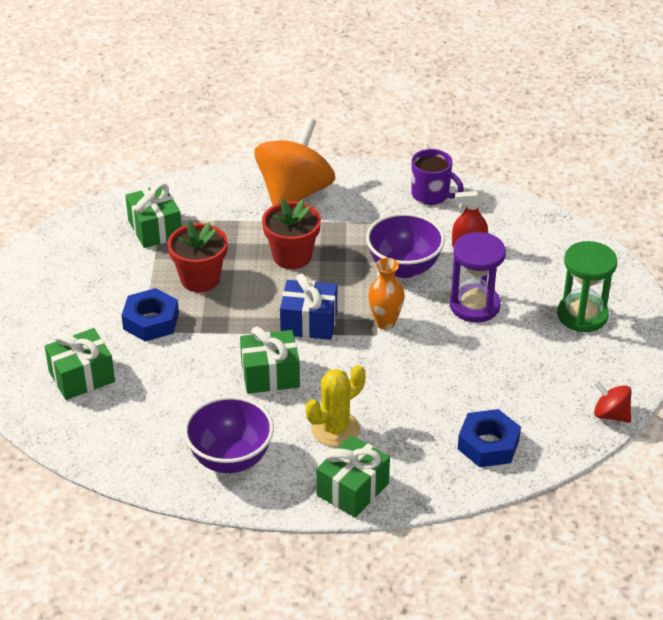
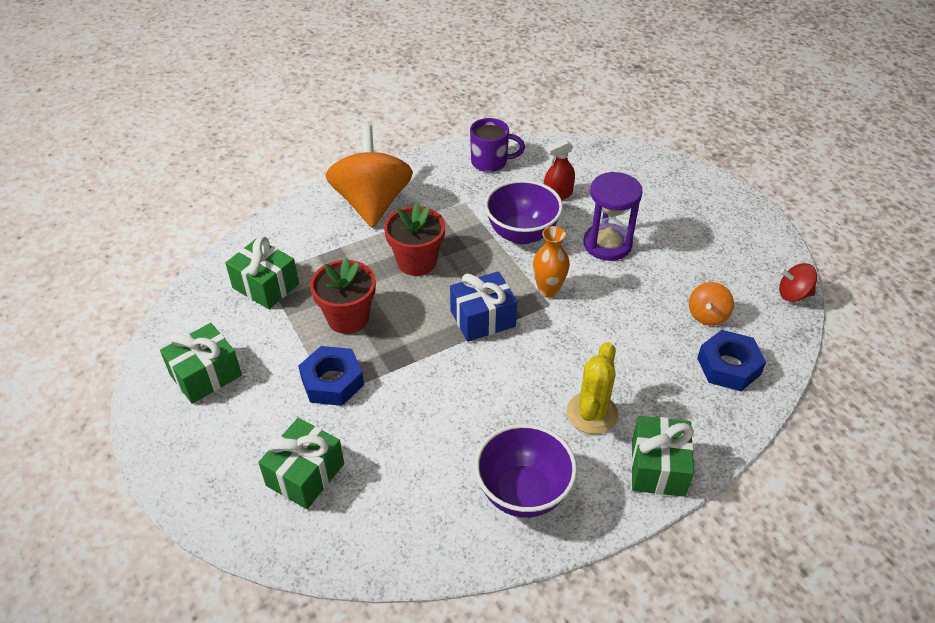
camera: 30 degrees left, 5 degrees up
(270, 375) = (489, 386): green gift -> green gift (206, 375)
(510, 398) = (707, 315): none -> orange spinning top
(582, 315) = (695, 218): green hourglass -> none

